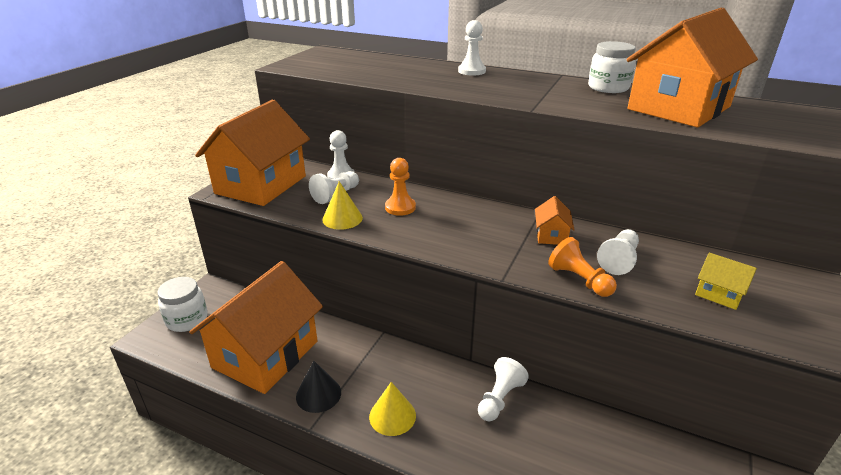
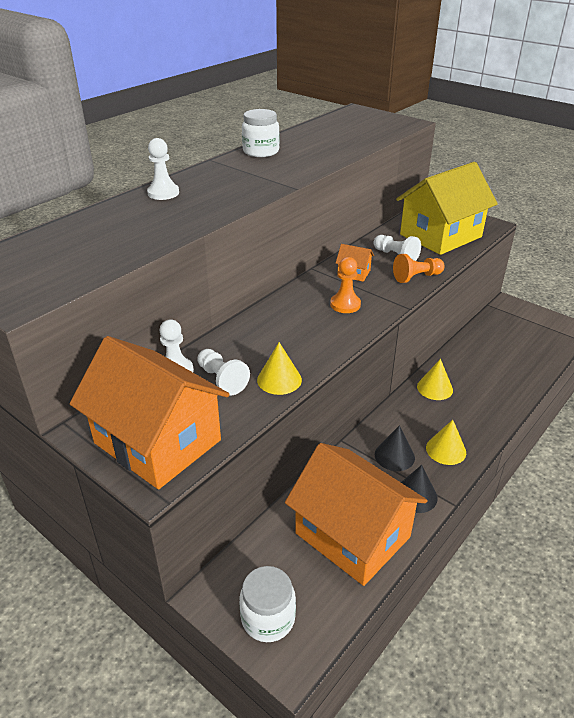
camera: 75 degrees left, 5 degrees up
(371, 372) = (394, 456): none -> black cone
(400, 207) = (273, 339): orange pawn -> orange pawn (345, 304)
(499, 398) = (434, 388): white pawn -> yellow cone
(678, 108) = (322, 142): orange house -> none
(719, 294) = (440, 236): yellow house -> yellow house, size x2.50

